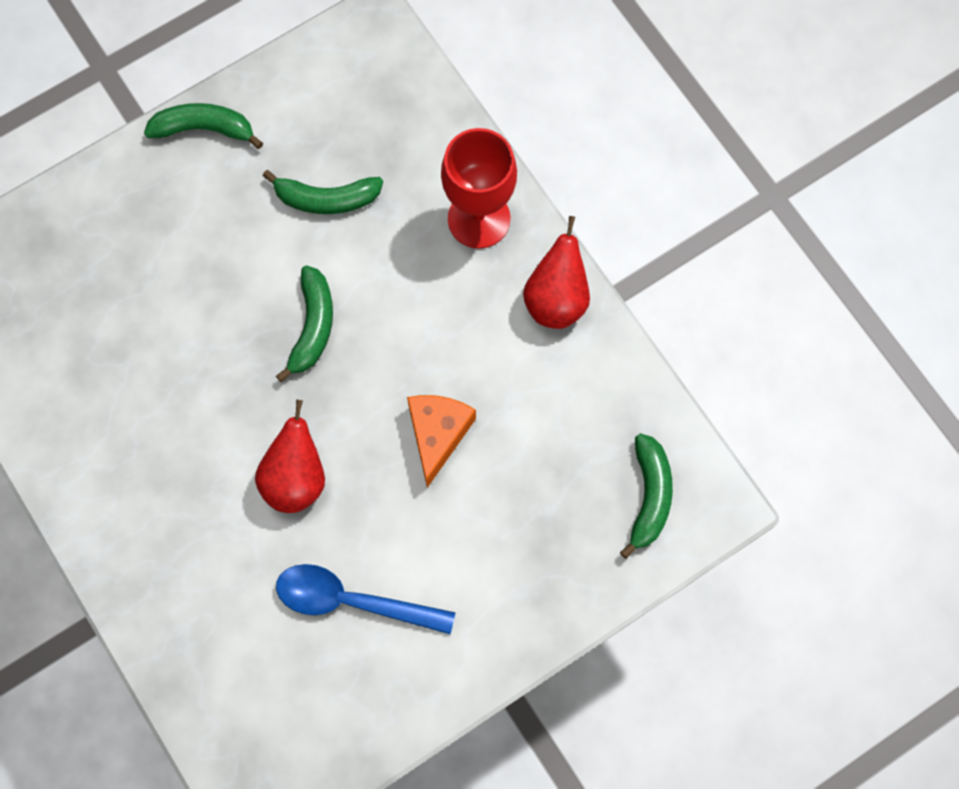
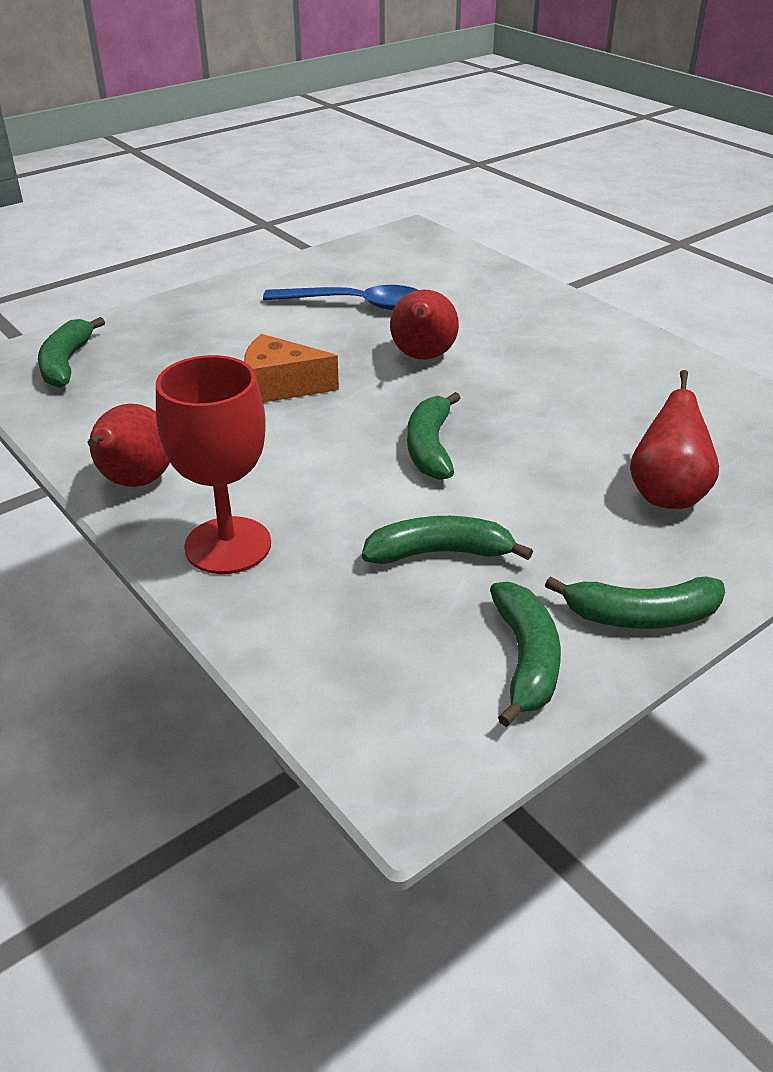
camera: 175 degrees right, 35 degrees down
(138, 249) = (666, 494): none -> red pear
(289, 99) = (525, 660): none -> green banana
(437, 435) = (281, 386): orange cheese -> orange cheese turned 90 degrees clockwise

